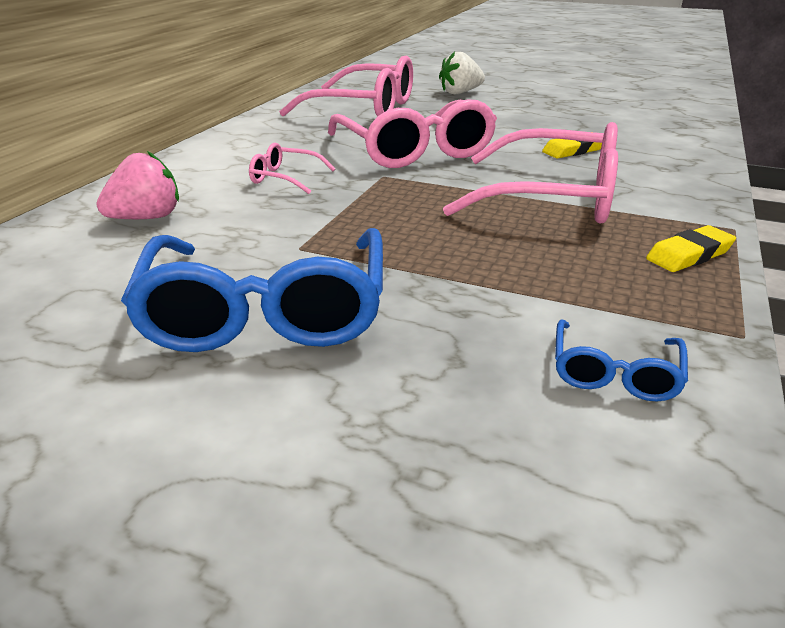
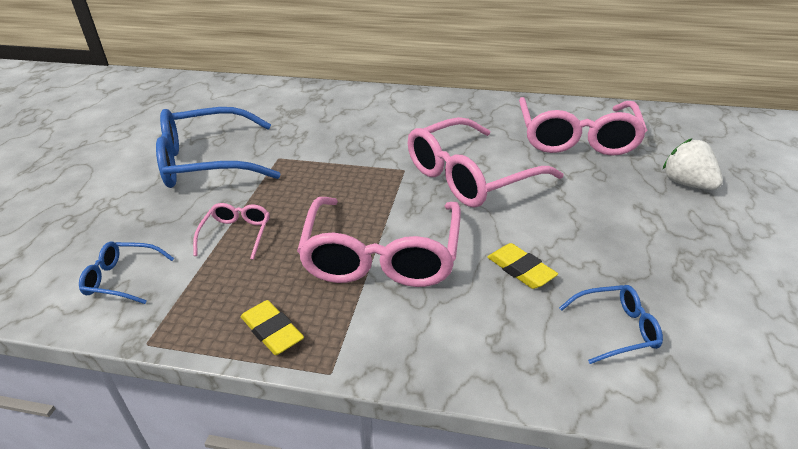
camera: 80 degrees right, 5 degrees up
(147, 218) = (314, 108): pink strawberry -> none
(285, 178) = (386, 134): pink glasses -> pink glasses (236, 234)
(640, 135) = (616, 329): none -> blue glasses

